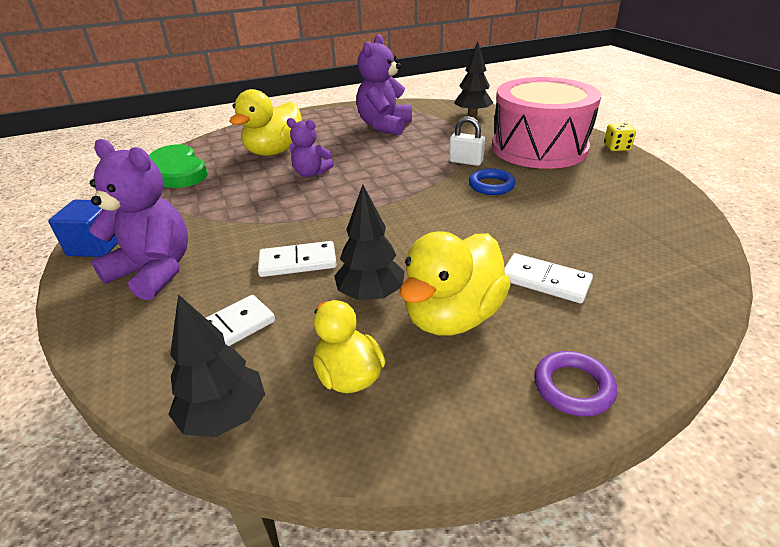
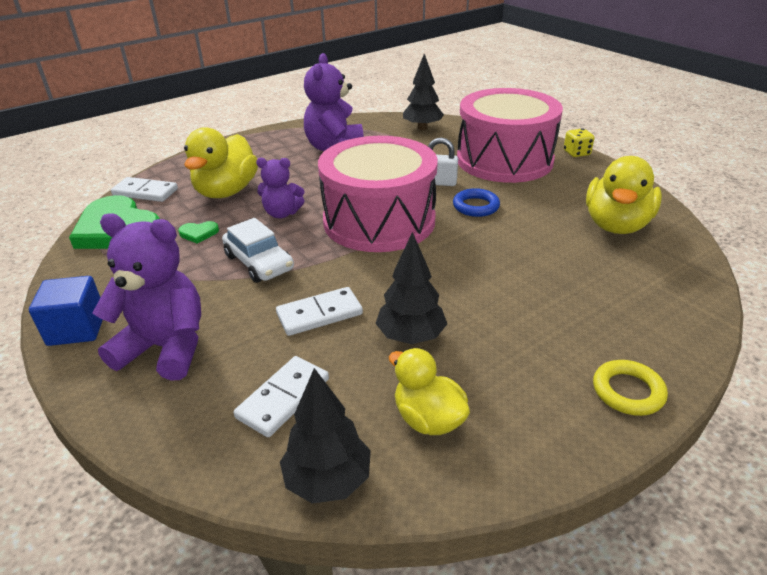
camera: 15 degrees left, 0 degrees up
(234, 182) = (199, 233): none -> green heart
(270, 211) = (259, 262): none -> white car
(393, 188) = (379, 221): none -> pink drum
(452, 316) = (497, 345): yellow duck -> yellow duck (616, 225)
(545, 281) = (566, 298): white domino -> white domino (145, 192)
(573, 387) = (628, 391): purple ring -> yellow ring

